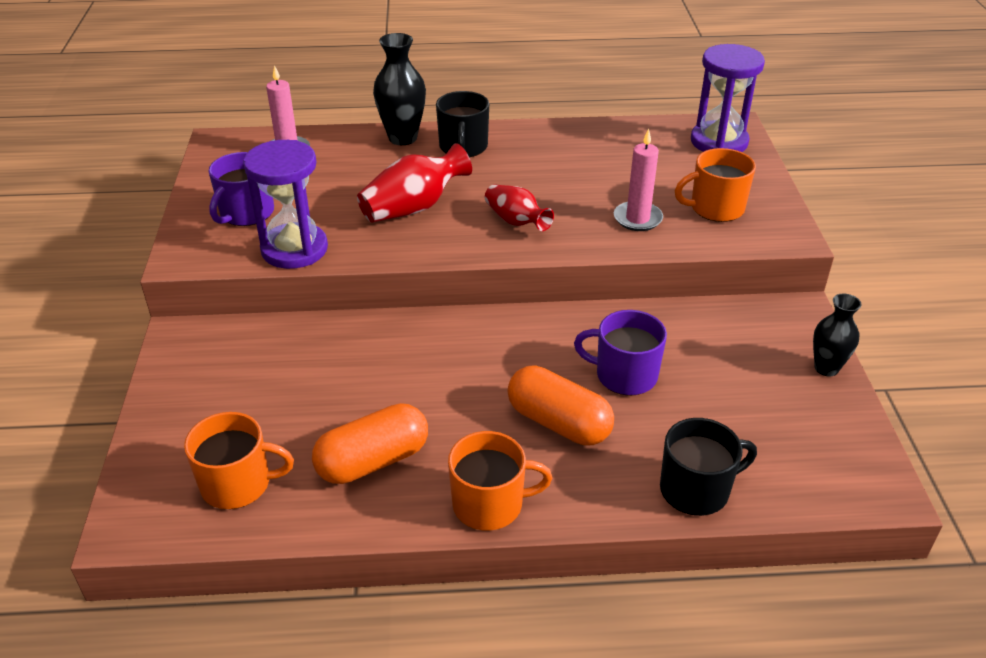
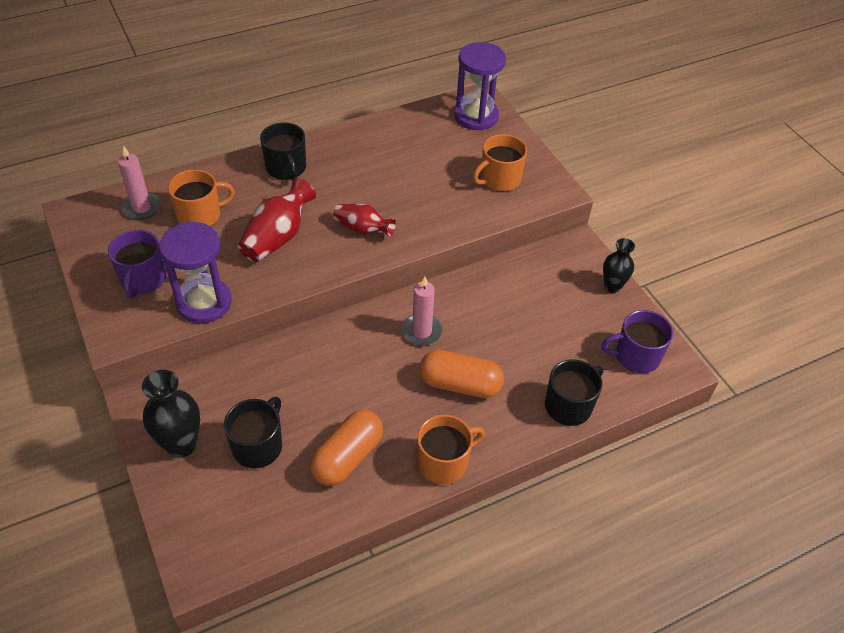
camera: 25 degrees left, 10 degrees up
(238, 484) = (259, 509): orange mug -> orange mug (200, 215)
(277, 418) = (258, 446): none -> black mug
(402, 138) = (232, 170): black vase -> black vase (181, 445)
(624, 375) = (486, 332): purple mug -> purple mug (636, 356)
(637, 219) = (449, 203): pink candle -> pink candle (421, 331)

